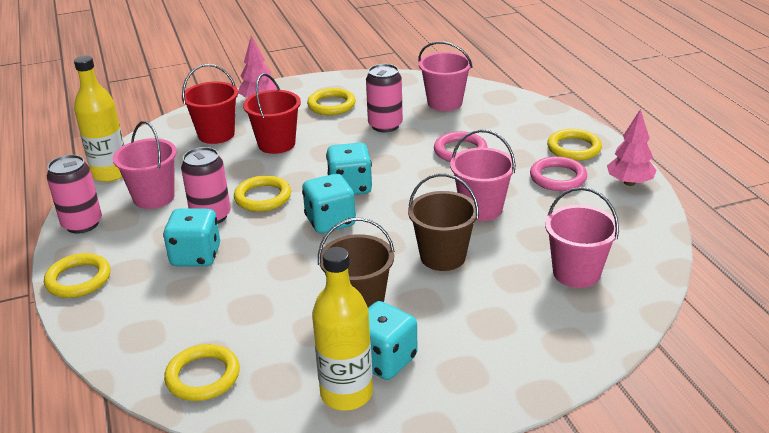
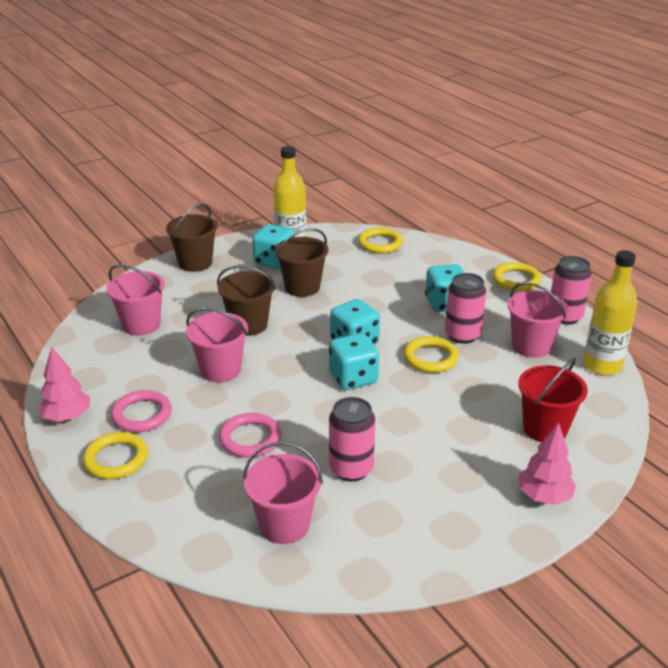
camera: 165 degrees right, 0 degrees up
(276, 144) = (464, 423): red bucket -> none
(331, 105) = (439, 499): yellow ring -> none
(509, 375) = (195, 263): none -> brown bucket

